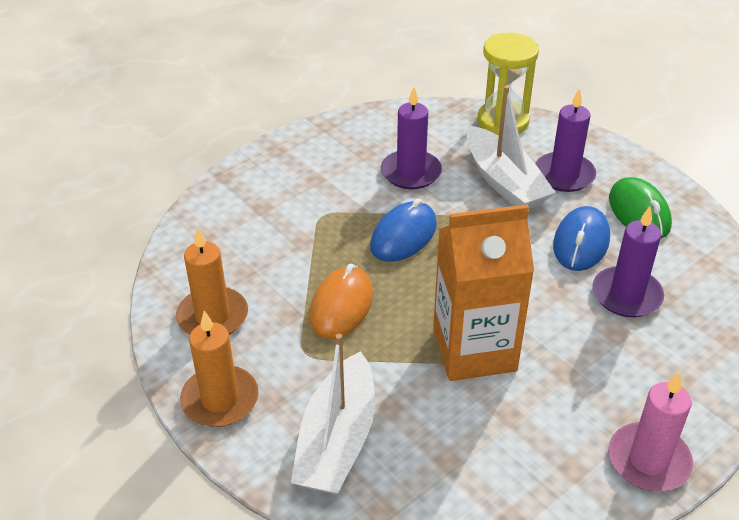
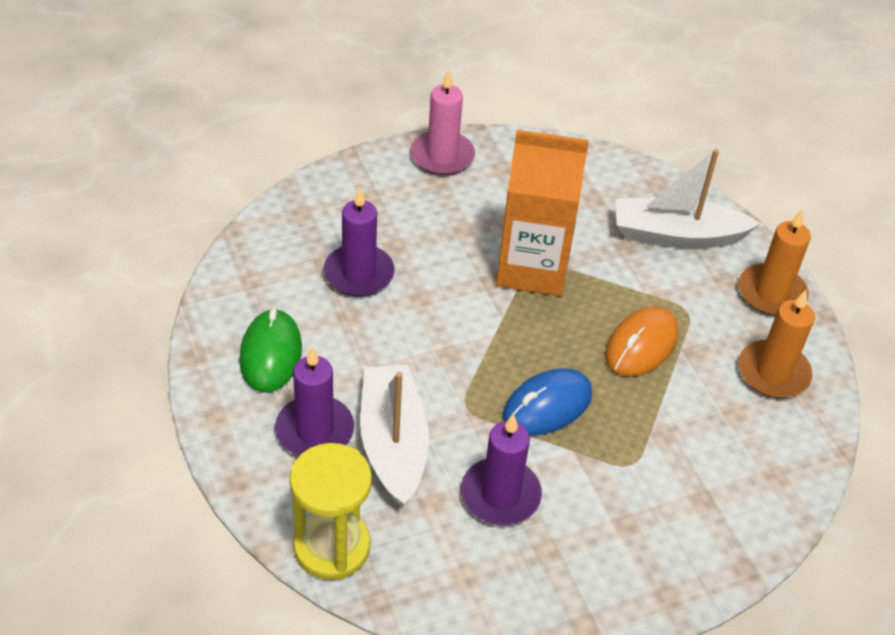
camera: 165 degrees left, 5 degrees up
(337, 440) = (676, 235): white boat -> white boat turned 120 degrees counterclockwise
(581, 242) = (361, 339): blue mouse -> none

